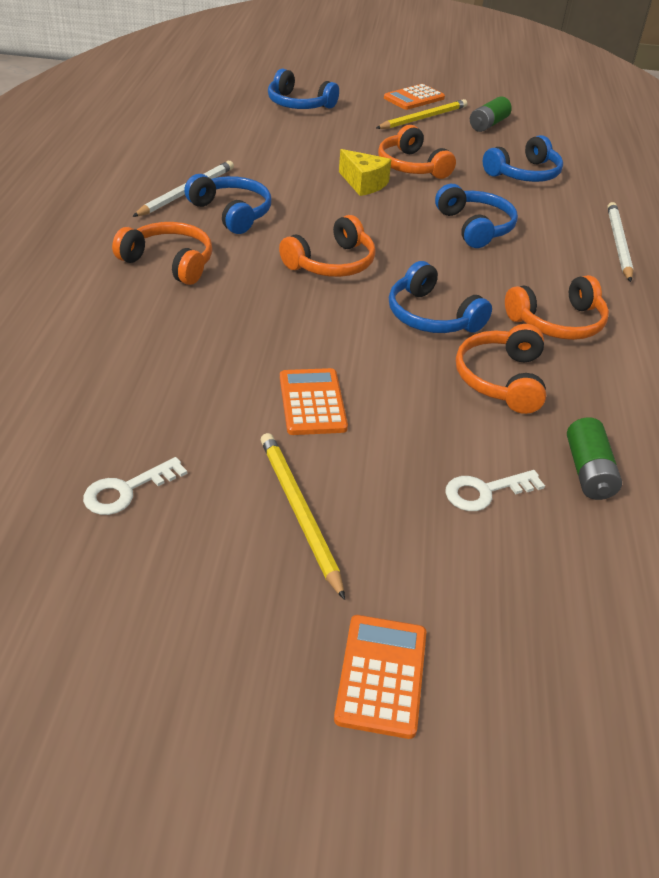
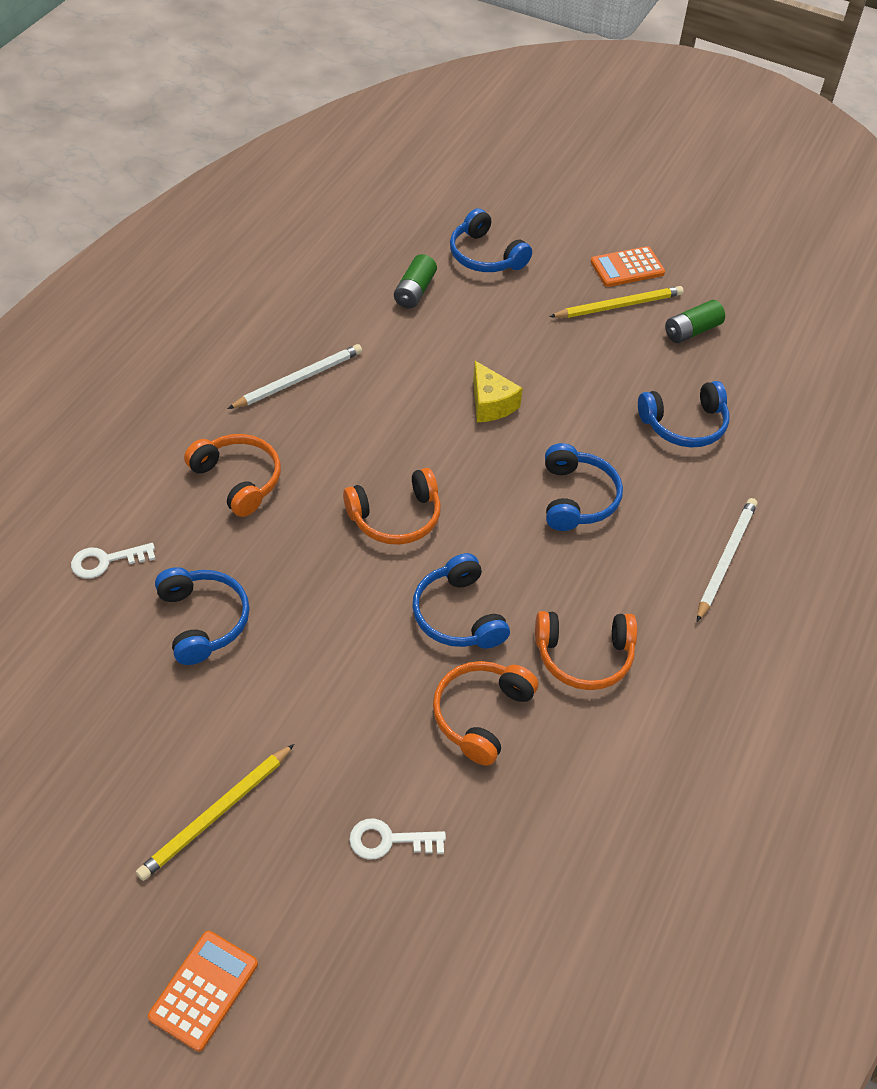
camera: 20 degrees right, 10 degrees up
(126, 490) = (89, 747): white key -> white key (106, 561)
(232, 213) = (330, 421): blue headphones -> blue headphones (203, 620)
(299, 513) = (217, 813): yellow pencil -> yellow pencil turned 135 degrees counterclockwise
(312, 402) = (288, 694): orange calculator -> none
(411, 166) = (559, 386): orange headphones -> none
(588, 471) = (498, 847): green battery -> green battery (414, 291)

